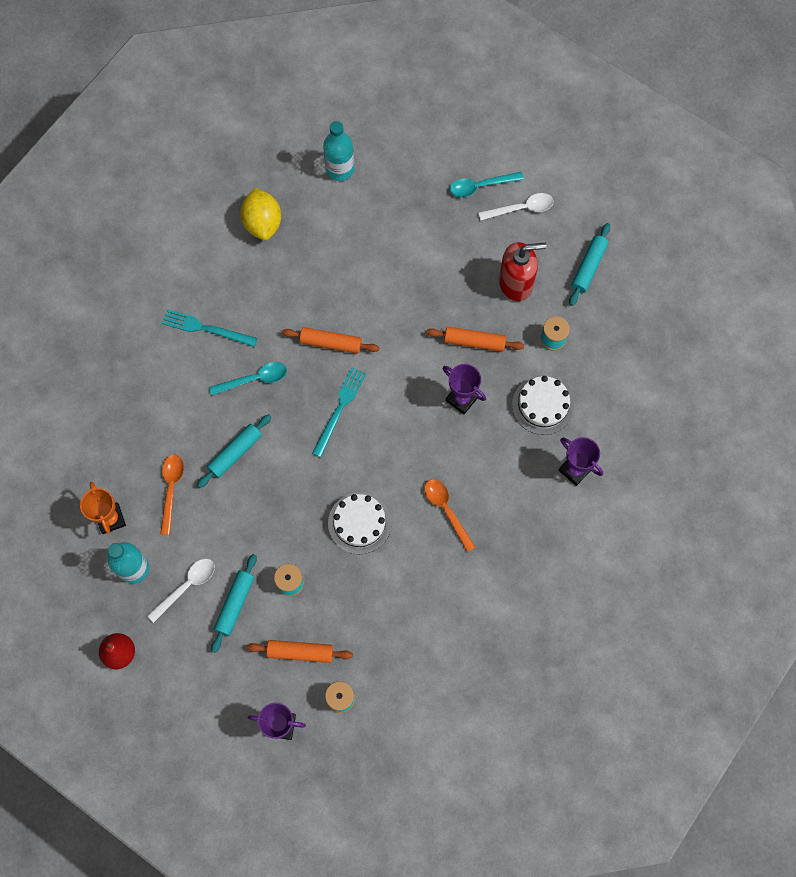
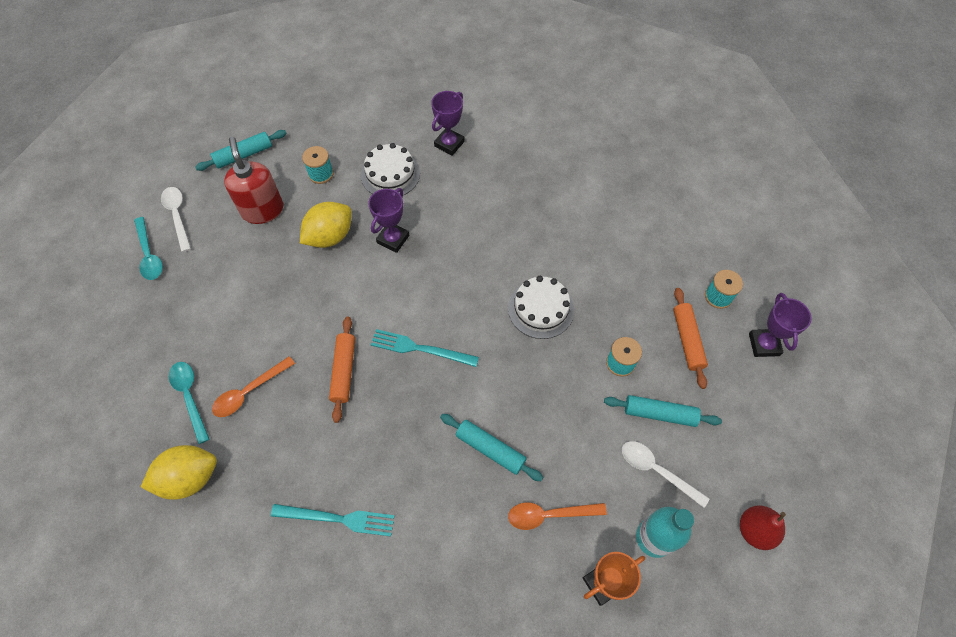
camera: 100 degrees left, 10 degrees down
(206, 328) = (337, 518): turquoise fork -> turquoise fork turned 90 degrees counterclockwise
(254, 379) = (397, 446): turquoise spoon -> turquoise spoon (190, 397)
(340, 169) = (118, 400): turquoise bottle -> none
(446, 510) = (510, 236): orange spoon -> orange spoon (249, 391)
(474, 342) = (330, 236): orange rolling pin -> yellow lemon
(588, 267) = (244, 155): turquoise rolling pin -> turquoise rolling pin turned 45 degrees counterclockwise

